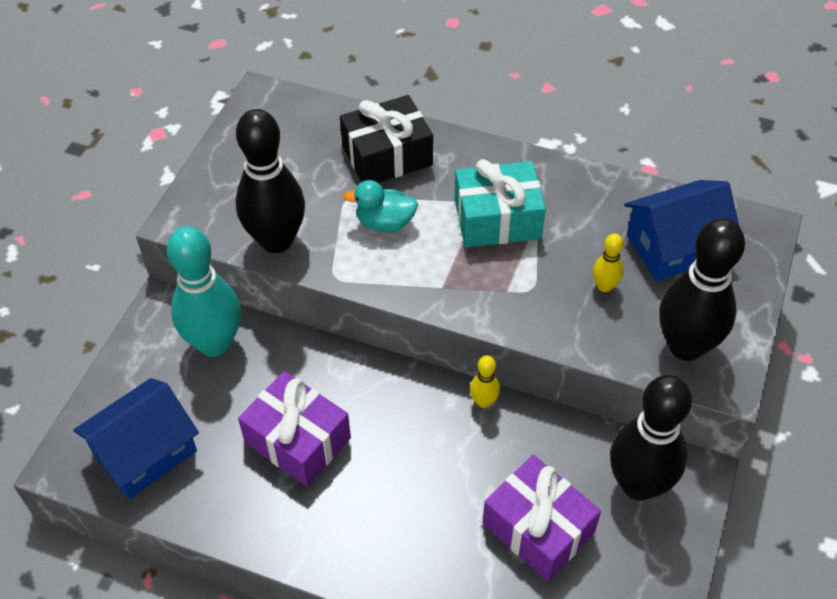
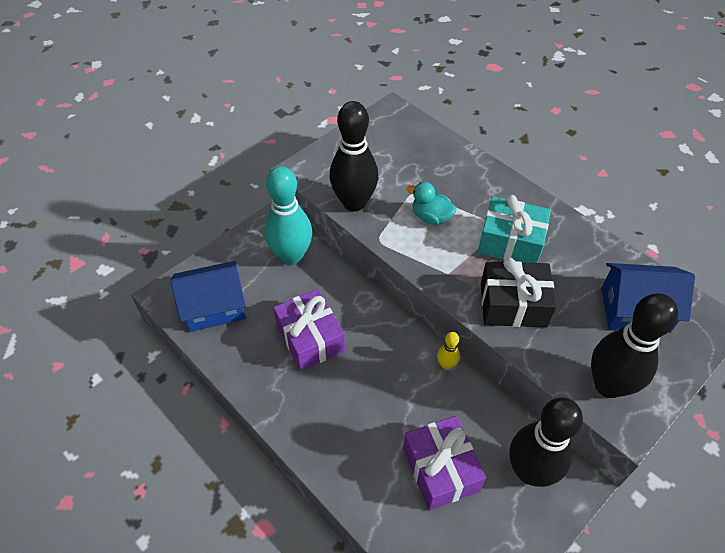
camera: 25 degrees right, 0 degrees up
(387, 156) = (455, 174): black gift -> black gift (513, 304)
(604, 286) = (566, 317): yellow bowling pin -> none

